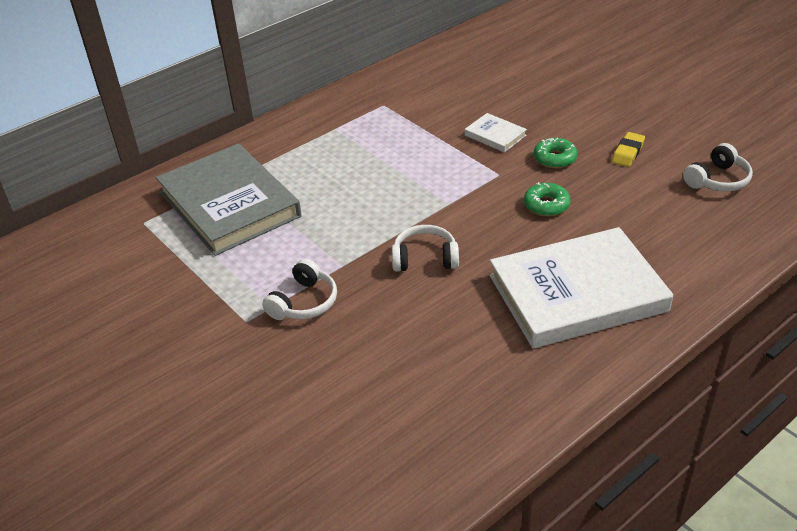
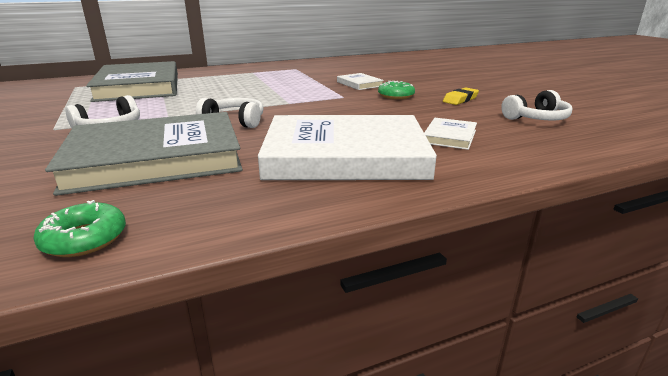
camera: 15 degrees right, 15 degrees down
(412, 342) = (156, 158): none -> grey book
(546, 205) = (367, 112): green donut -> green donut (84, 239)
(651, 236) = (449, 136): none -> white book

